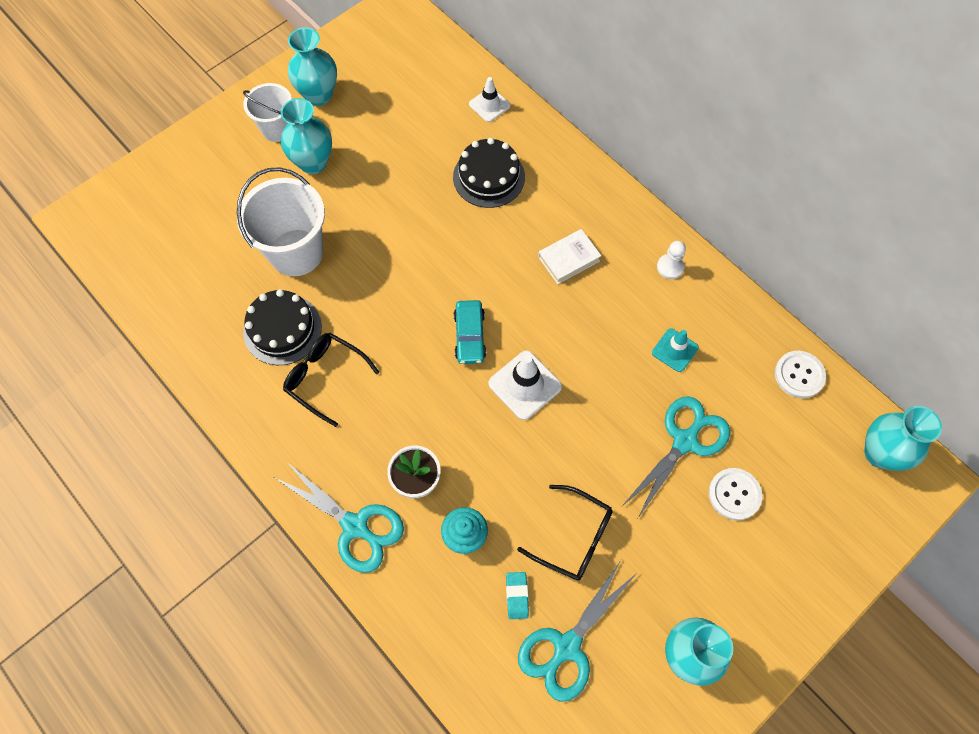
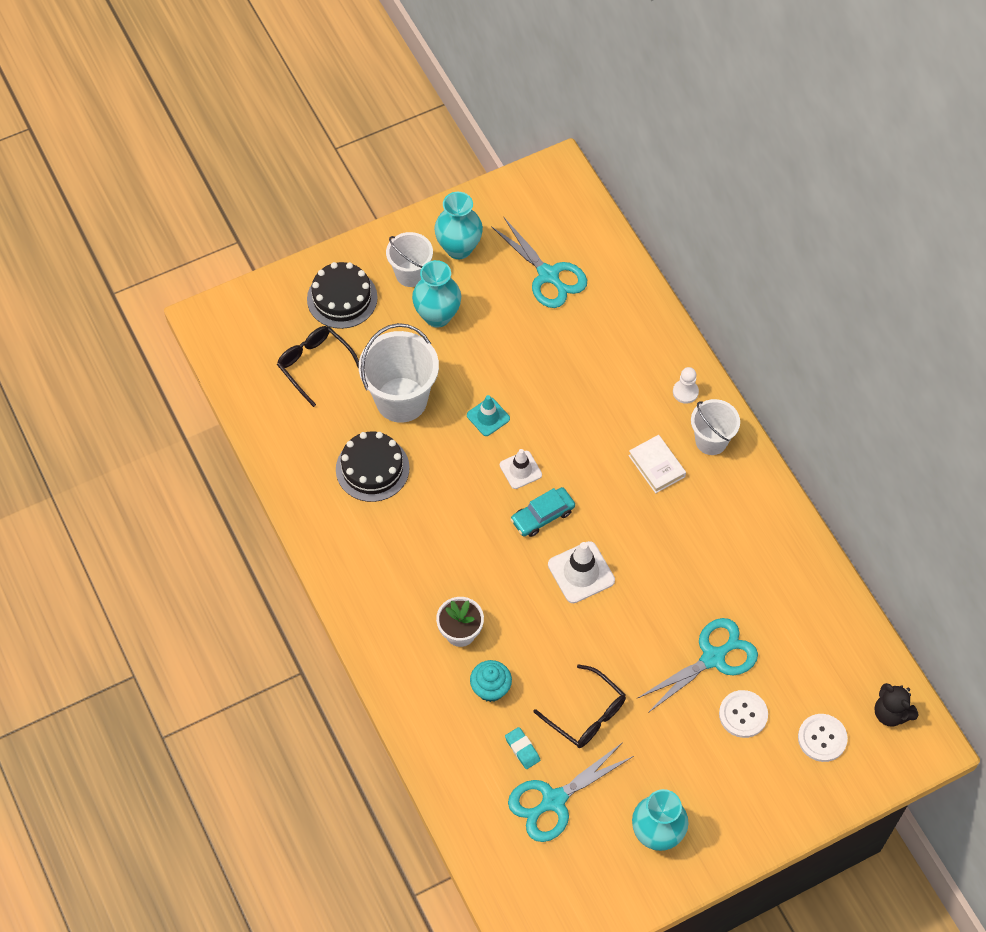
camera: 15 degrees right, 5 degrees down
(325, 378) = (401, 522): black glasses -> black glasses (315, 365)
(355, 526) = (396, 656): turquoise scissors -> turquoise scissors (548, 275)
(469, 336) = (542, 516): turquoise car -> turquoise car turned 45 degrees clockwise
(489, 105) = (624, 296): white traffic cone -> white traffic cone (520, 470)
(489, 177) = (603, 368): black cake -> black cake (342, 298)
(517, 596) = (522, 749): turquoise eraser -> turquoise eraser turned 45 degrees counterclockwise
(569, 259) = (656, 466): white book -> white book turned 75 degrees clockwise
(614, 222) = (711, 441): none -> white bucket
(670, 267) = (751, 497): white pawn -> white pawn (685, 392)
(675, 350) = (730, 575): turquoise traffic cone -> turquoise traffic cone (488, 417)
(799, 375) = (840, 626): white button -> white button (822, 738)
(880, 453) = (891, 713): turquoise vase -> black teddy bear

